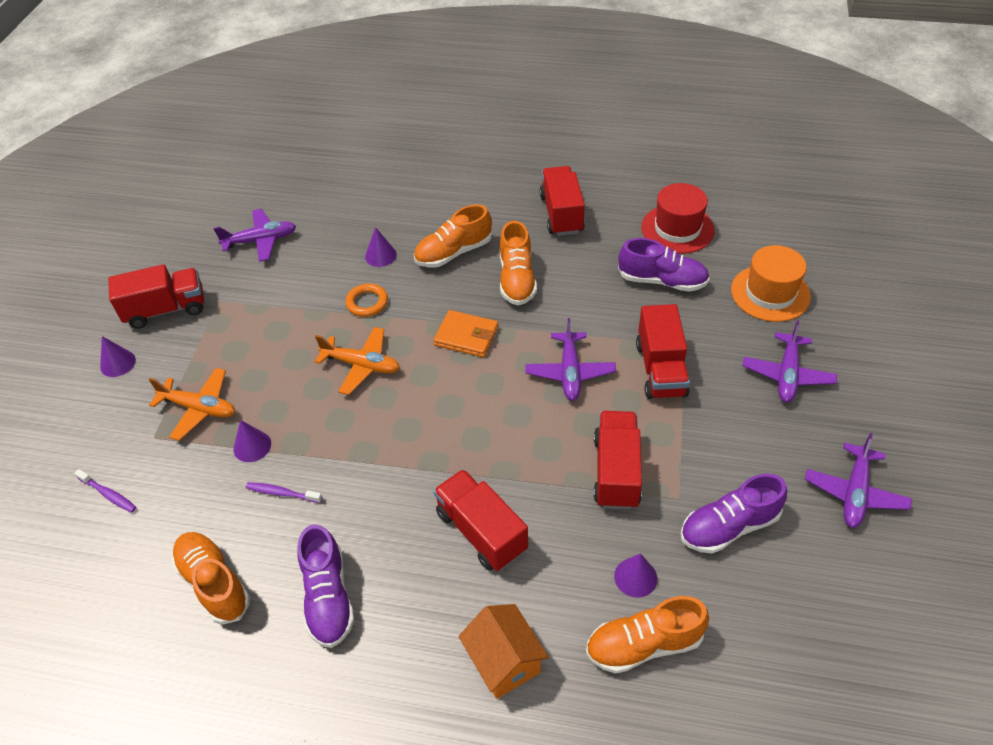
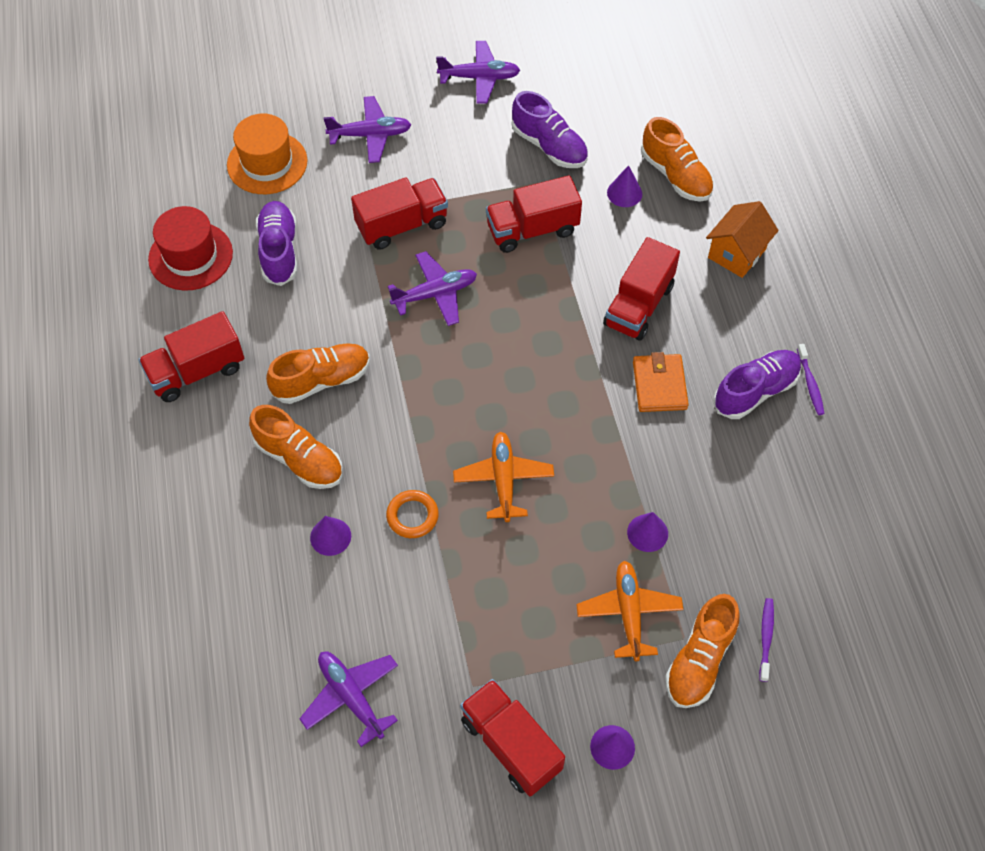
camera: 115 degrees left, 10 degrees up
(214, 583) = (793, 486): orange shoe -> orange shoe (699, 660)
(282, 493) = (682, 477): purple toothbrush -> purple toothbrush (810, 384)
(466, 336) = (424, 398): orange wallet -> orange wallet (659, 385)

